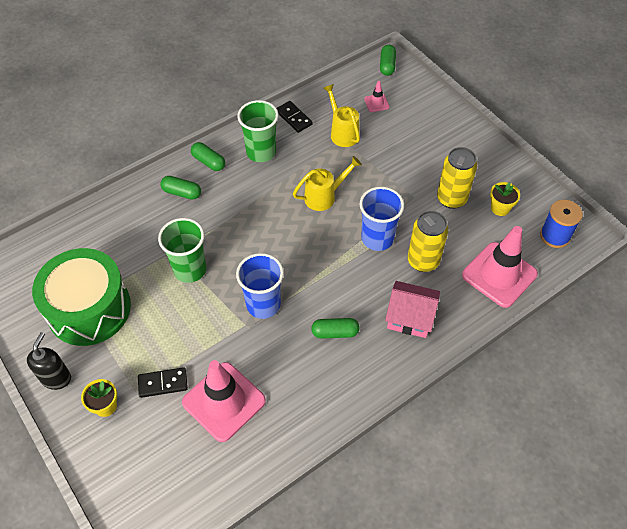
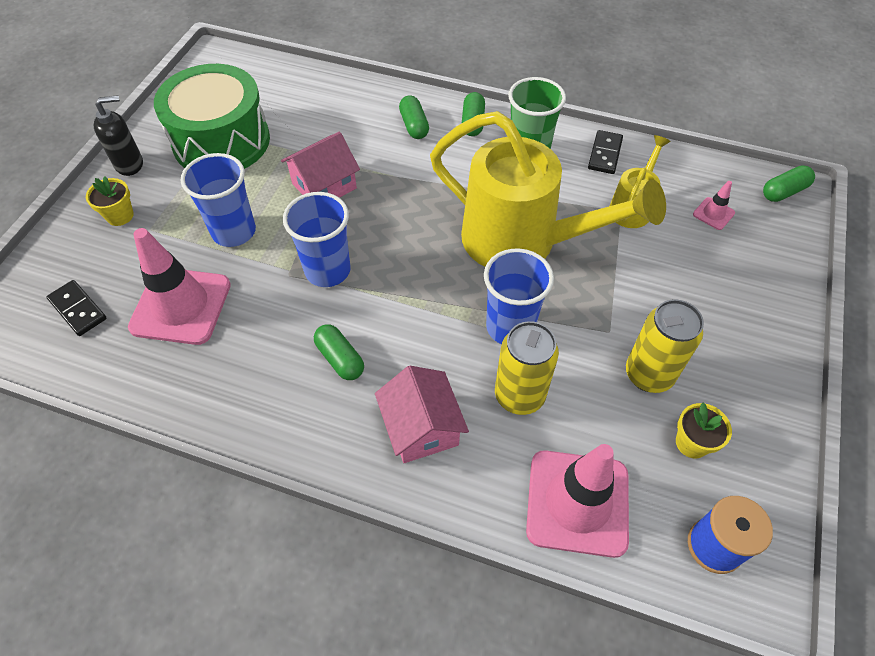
camera: 55 degrees right, 0 degrees up
(163, 383) = (172, 244): black domino -> black domino (78, 309)
(184, 341) = (234, 231): none -> blue cup
(190, 269) = (324, 186): green cup -> pink house
(324, 196) = (522, 242): yellow watering can -> yellow watering can, size x2.12

